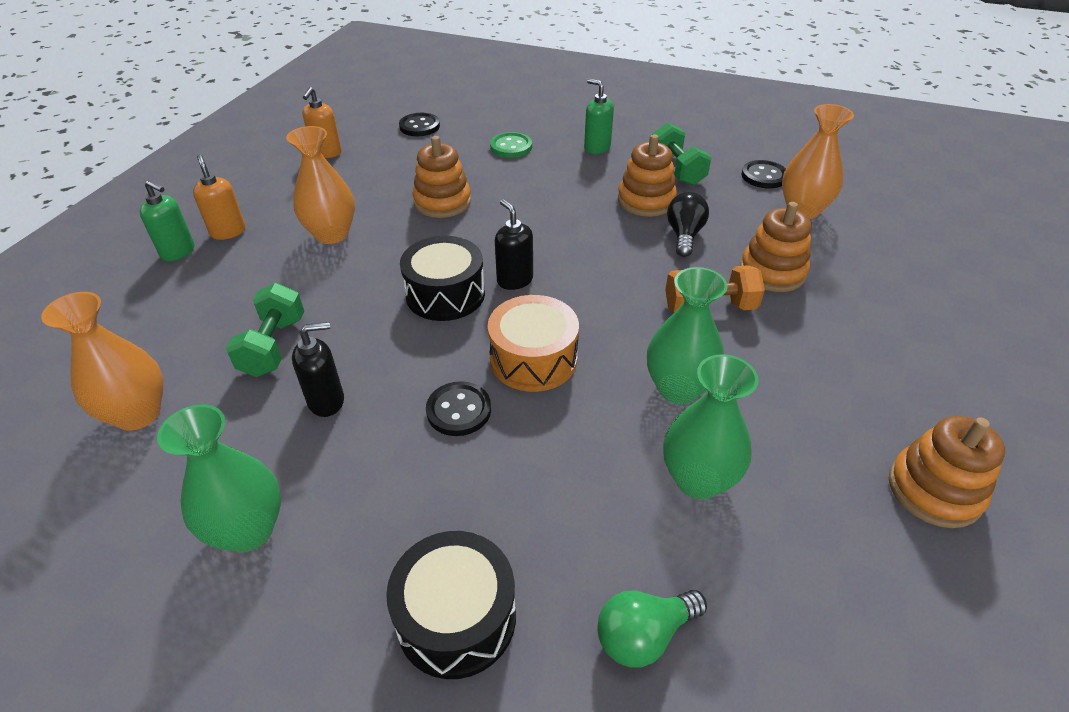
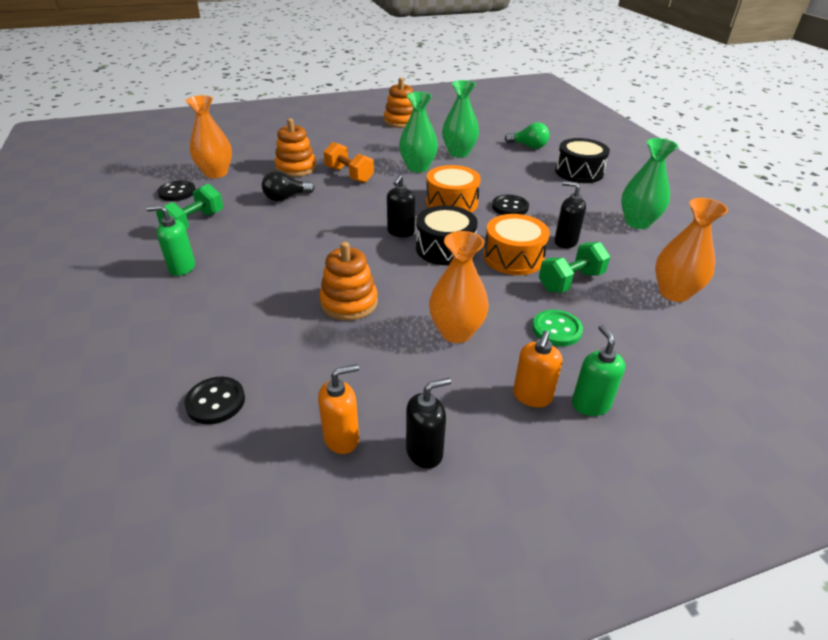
camera: 130 degrees left, 5 degrees down
(271, 173) = (424, 452): none -> black soap dispenser
(364, 333) = (513, 257): none -> orange drum
(511, 147) = (217, 313): green button -> green button (556, 329)
(597, 148) = (182, 268): green soap dispenser -> green soap dispenser turned 90 degrees clockwise
(646, 201) = (254, 221): orange stacking toy -> none

